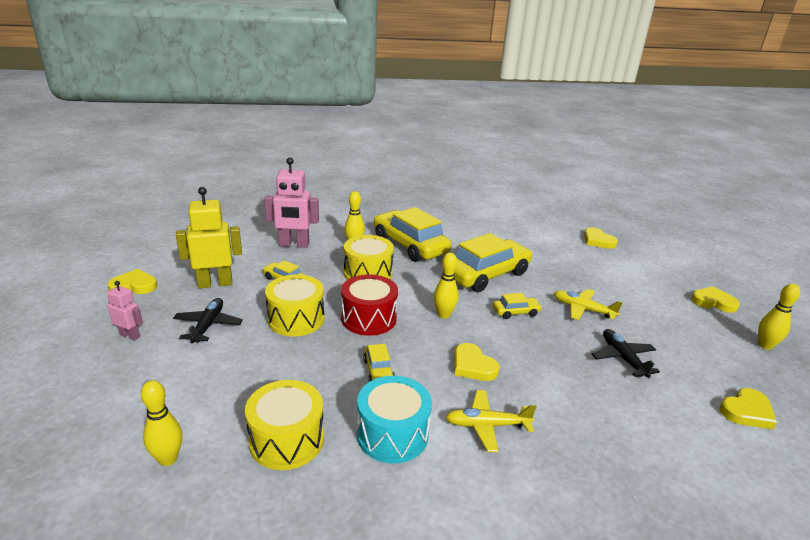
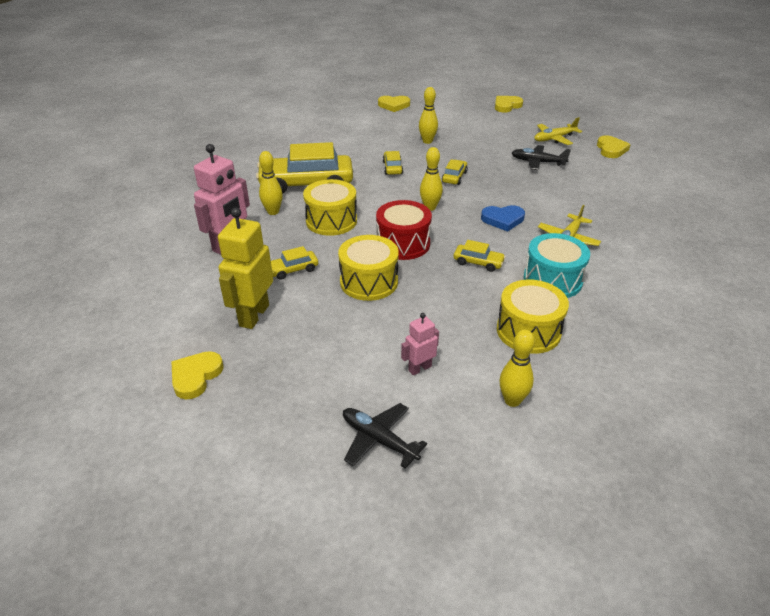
camera: 55 degrees left, 10 degrees up
(130, 335) = (301, 395): pink robot -> pink robot (419, 368)
(208, 325) = (331, 337): black plane -> black plane (378, 439)
(473, 366) = (503, 220): yellow heart -> blue heart
(487, 275) = (392, 168): yellow car -> yellow car, size x0.45
(582, 309) = (474, 151): yellow plane -> yellow plane (554, 139)
(765, 346) = (561, 114): yellow bowling pin -> yellow bowling pin (427, 141)

